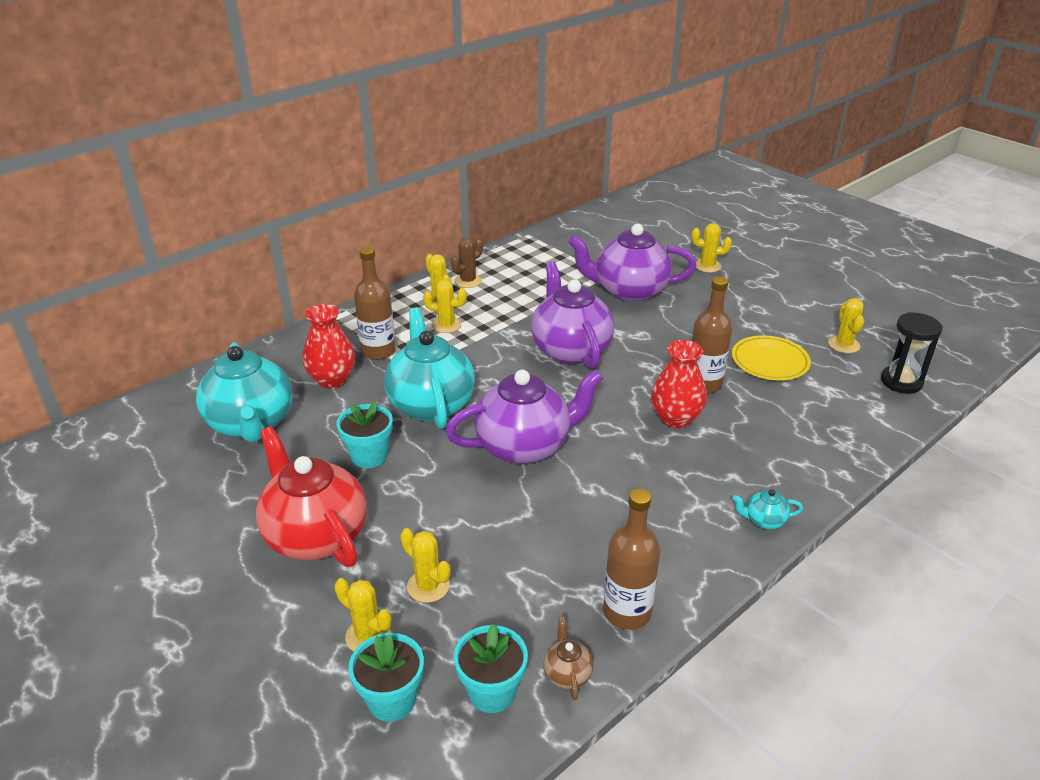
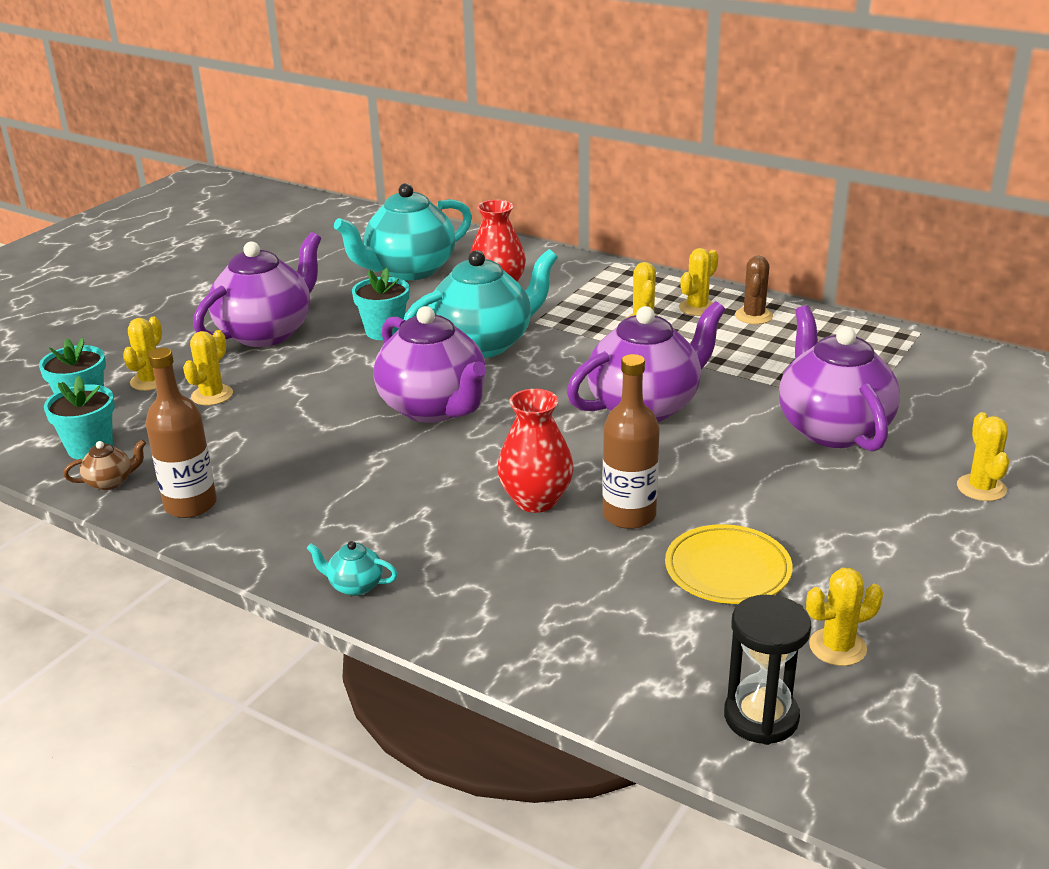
camera: 75 degrees right, 5 degrees down
(316, 535) = (266, 333): red teapot -> purple teapot
(378, 351) = (564, 298): brown bottle -> none
(468, 281) = (753, 316): brown cactus -> brown cactus turned 75 degrees clockwise
(764, 520) = (355, 585): turquoise teapot -> turquoise teapot turned 60 degrees counterclockwise

